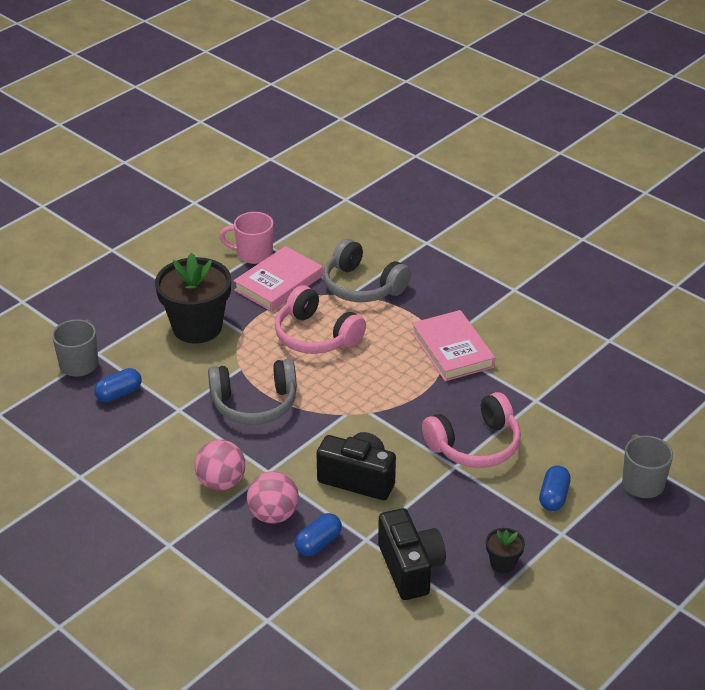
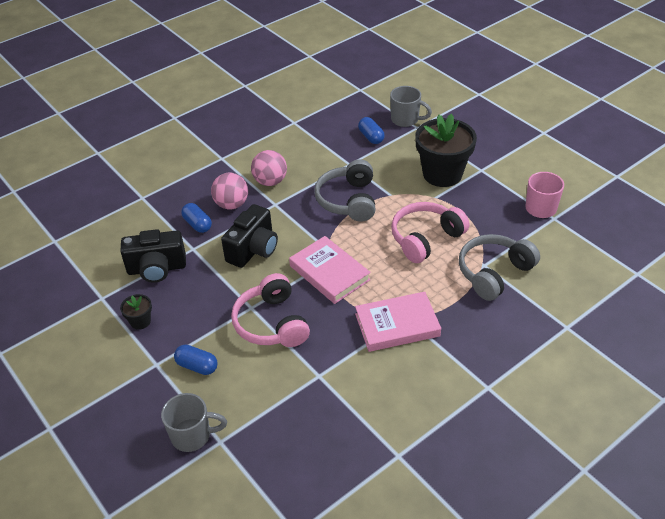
camera: 100 degrees right, 5 degrees up
(278, 283) = (499, 221): pink book -> pink book (329, 273)

